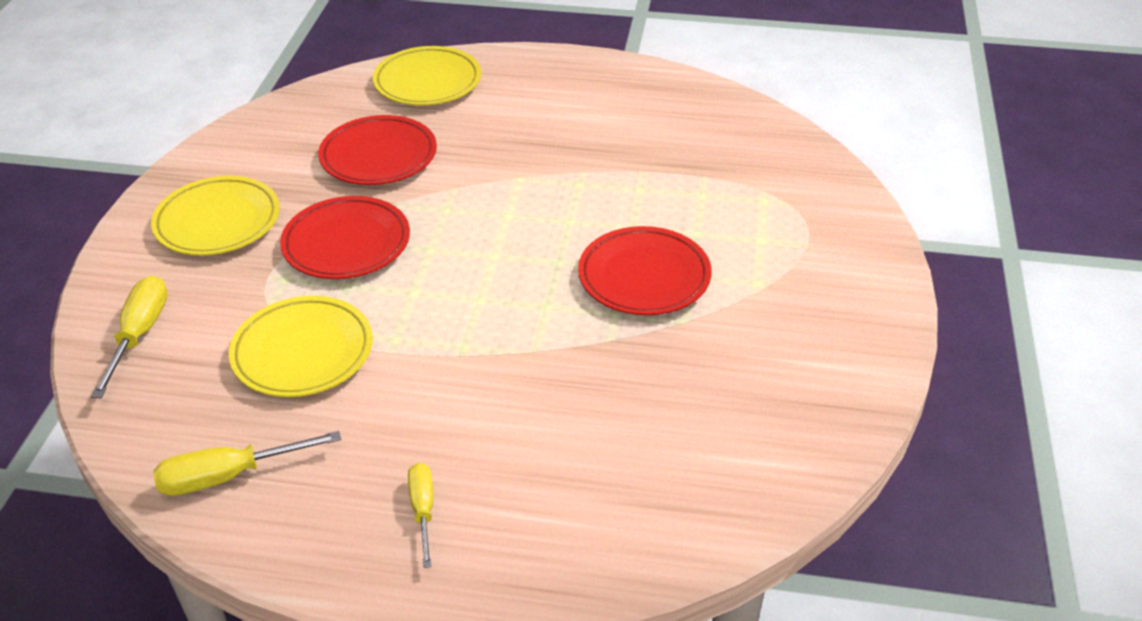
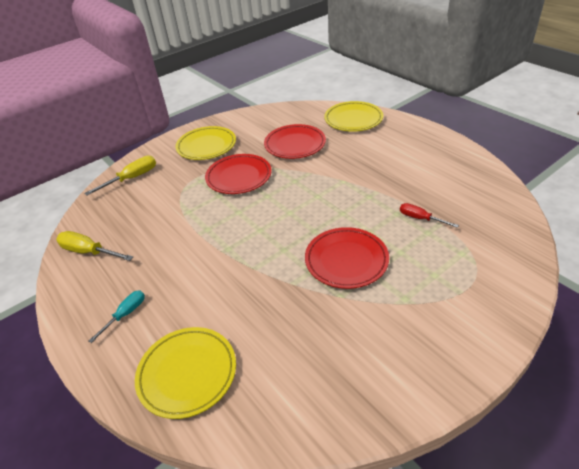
camera: 45 degrees right, 0 degrees up
(303, 352) = (170, 215): yellow plate -> yellow plate (187, 374)
(423, 510) = (126, 314): yellow screwdriver -> turquoise screwdriver
(675, 182) = (420, 218): none -> red screwdriver

